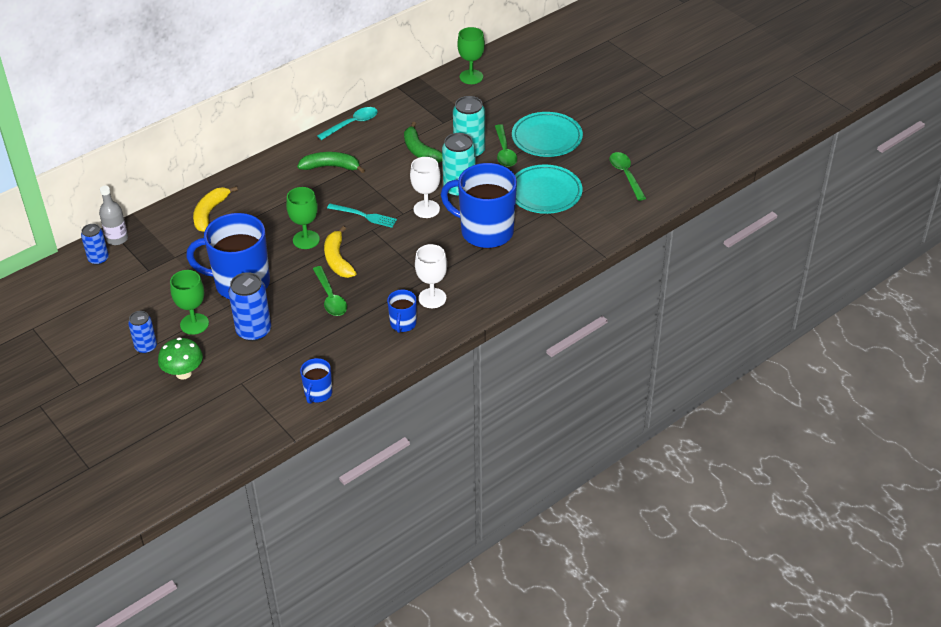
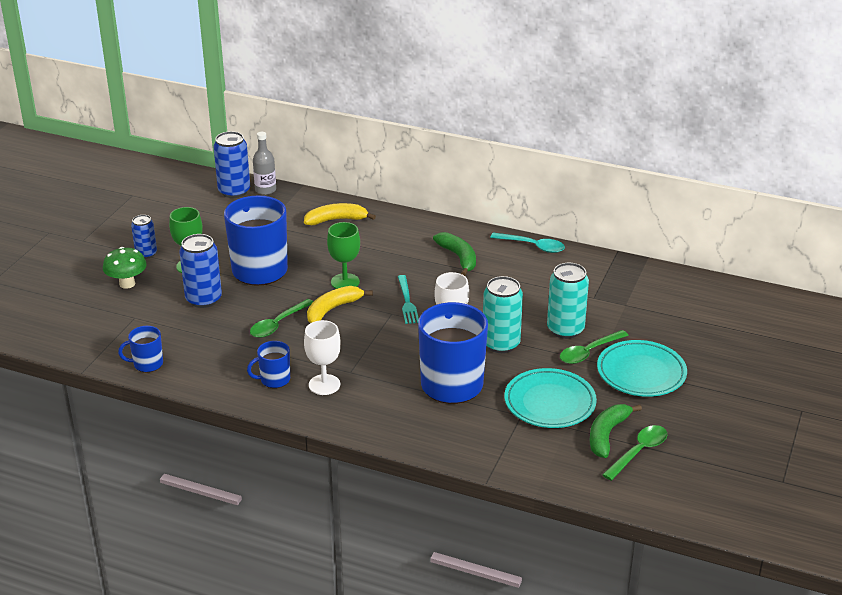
camera: 60 degrees right, 10 degrees down
(98, 259) = (234, 191): blue can -> blue can, size x1.60
(420, 151) = (534, 299): green banana -> green banana (607, 435)
(471, 77) = (685, 288): green goblet -> none

